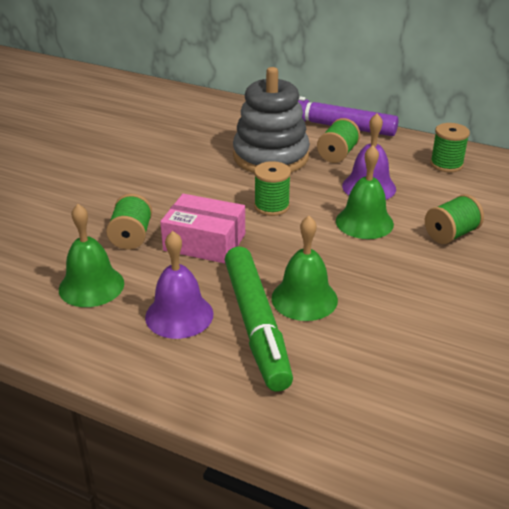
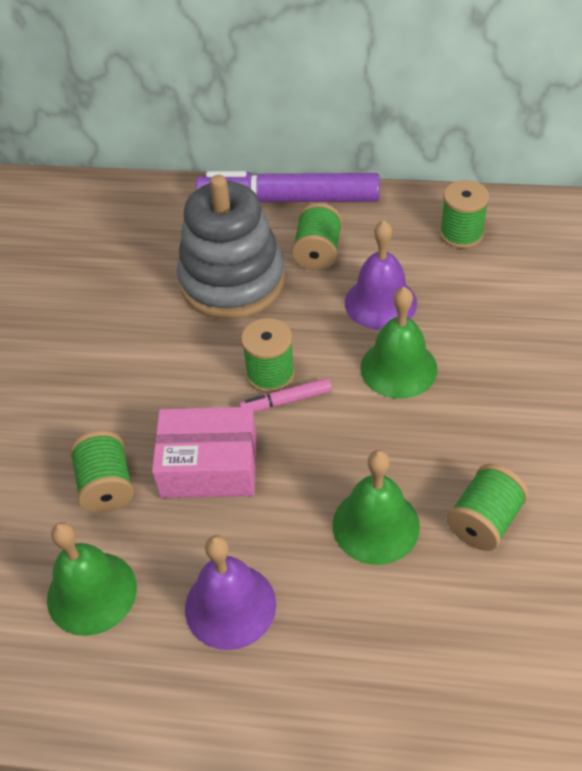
camera: 15 degrees left, 15 degrees up
(256, 324) = (333, 588): green marker -> none
(275, 222) = (286, 401): none -> pink marker
(451, 234) = (510, 358): green spool -> green spool (484, 521)

